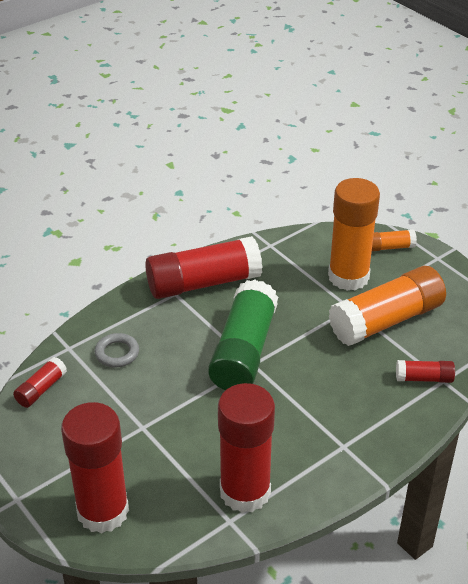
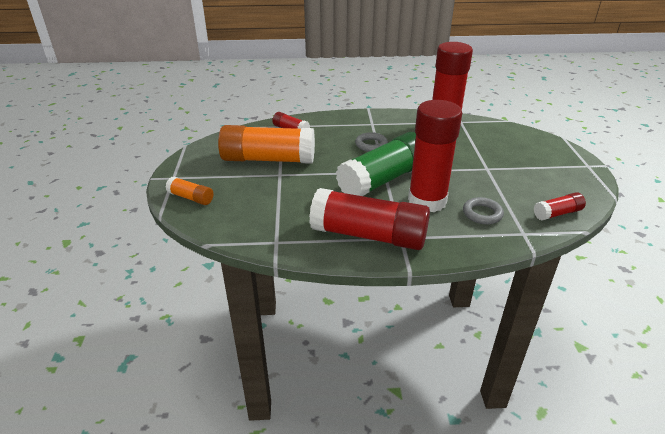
camera: 145 degrees left, 5 degrees down
(103, 511) = (532, 145): red glue stick -> red glue stick (427, 201)
(305, 400) = (371, 145): none -> grey ring
(348, 277) = (252, 192): orange glue stick -> none

